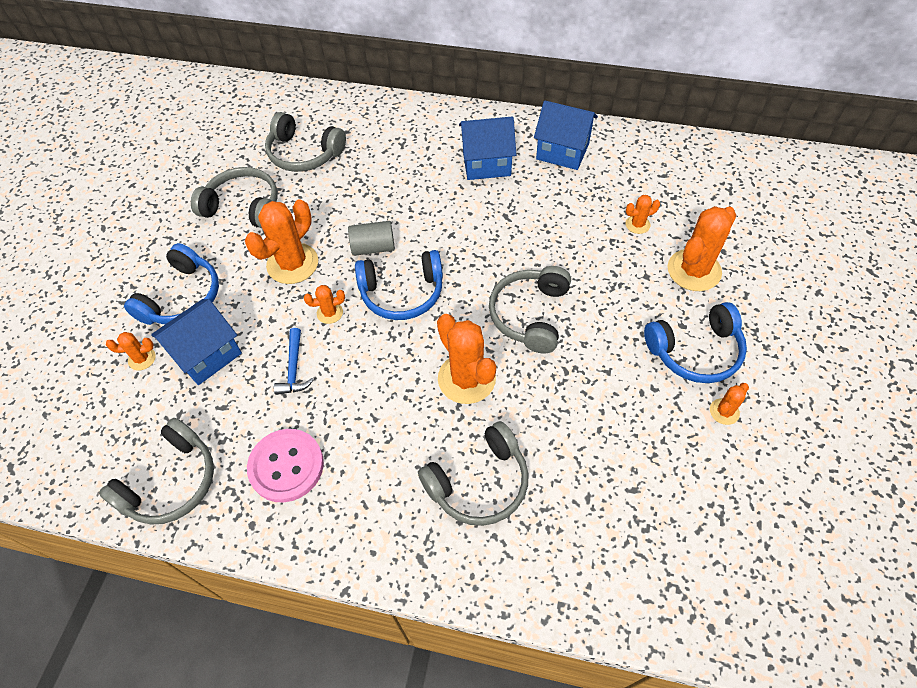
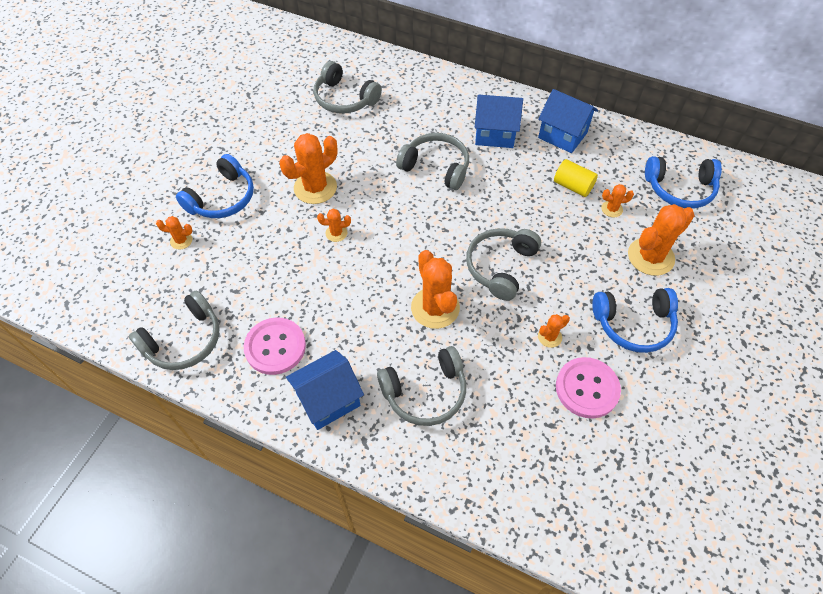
camera: 10 degrees right, 0 degrees up
(207, 354) = (232, 247): blue house -> blue house (328, 400)
(243, 206) = (286, 134): grey headphones -> grey headphones (436, 167)
(294, 369) = (298, 272): blue hammer -> none
(373, 247) = (383, 187): grey cylinder -> none
(402, 293) = (398, 228): blue headphones -> blue headphones (680, 189)
(588, 207) = (572, 186): none -> yellow cylinder
(663, 437) = (587, 388): none -> pink button
(724, 411) = (645, 378): orange cactus -> orange cactus (549, 337)

